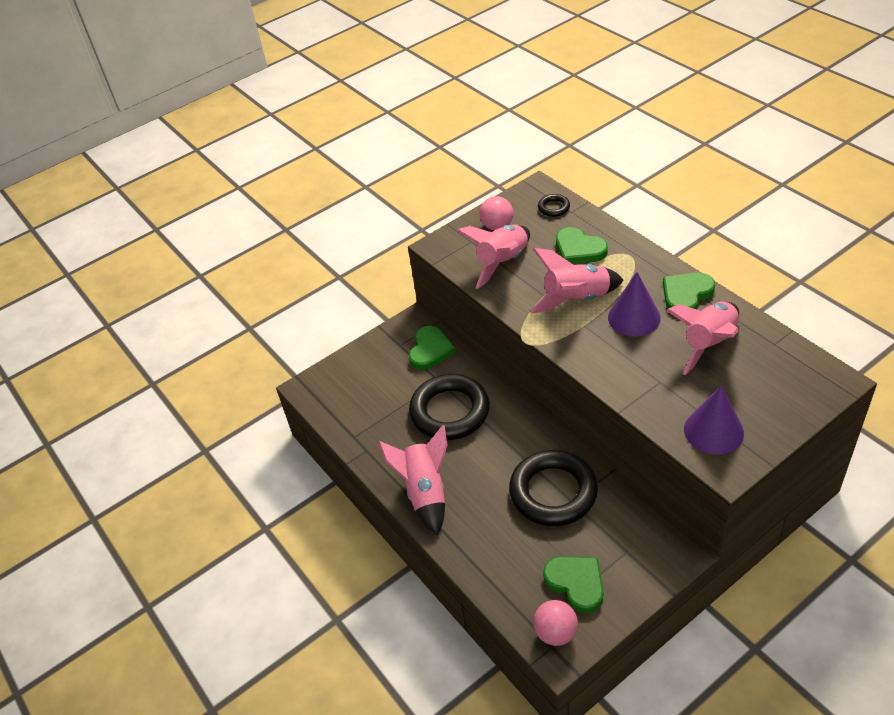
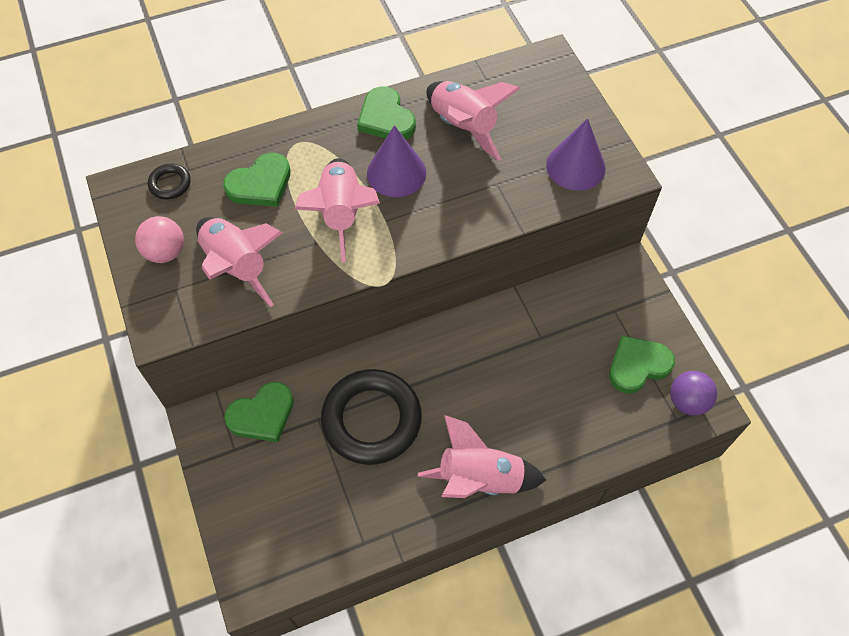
camera: 80 degrees left, 15 degrees up
(430, 350) = (262, 415): green heart -> green heart turned 120 degrees clockwise
(553, 492) = (524, 350): black ring -> none
(555, 633) = (687, 401): pink ball -> purple ball

